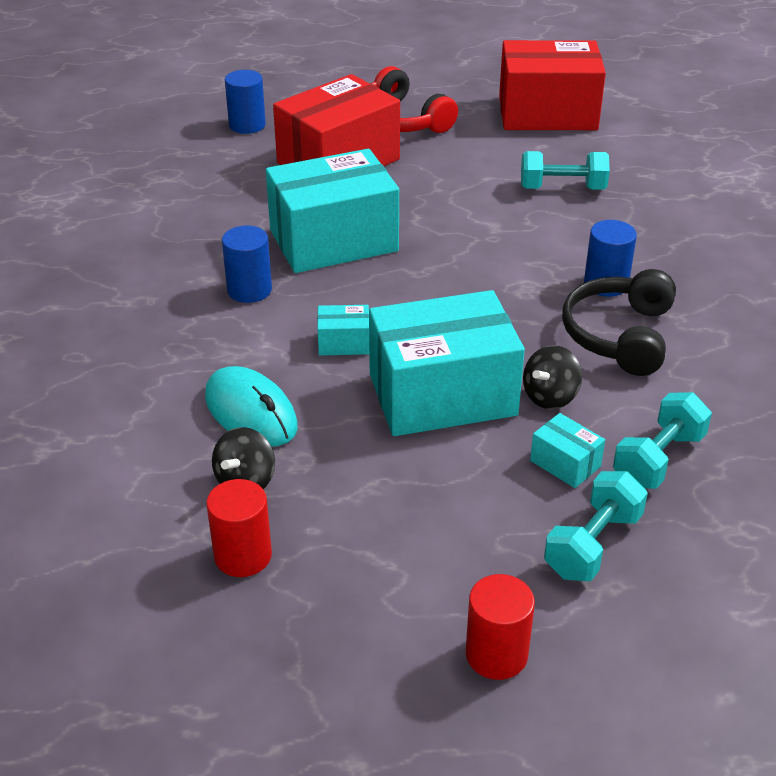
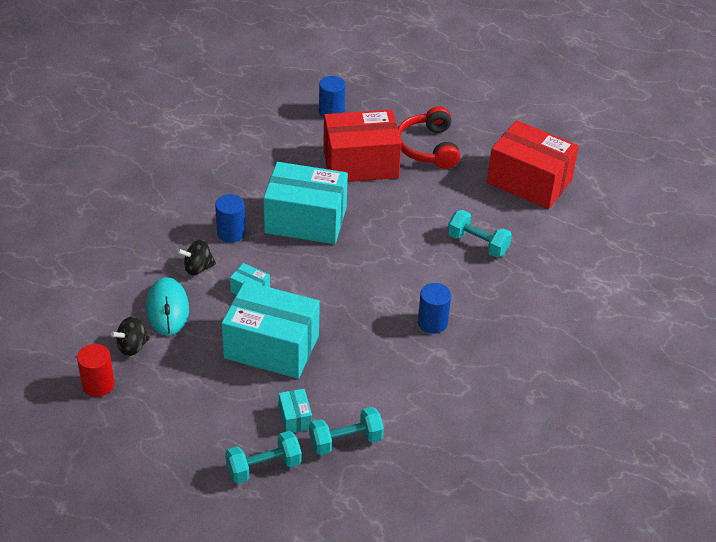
camera: 30 degrees right, 5 degrees up
(496, 654) = (165, 494): red cylinder -> none
(550, 397) = (326, 377): black spinning top -> black spinning top (198, 268)
(619, 335) = (404, 359): black headphones -> none

